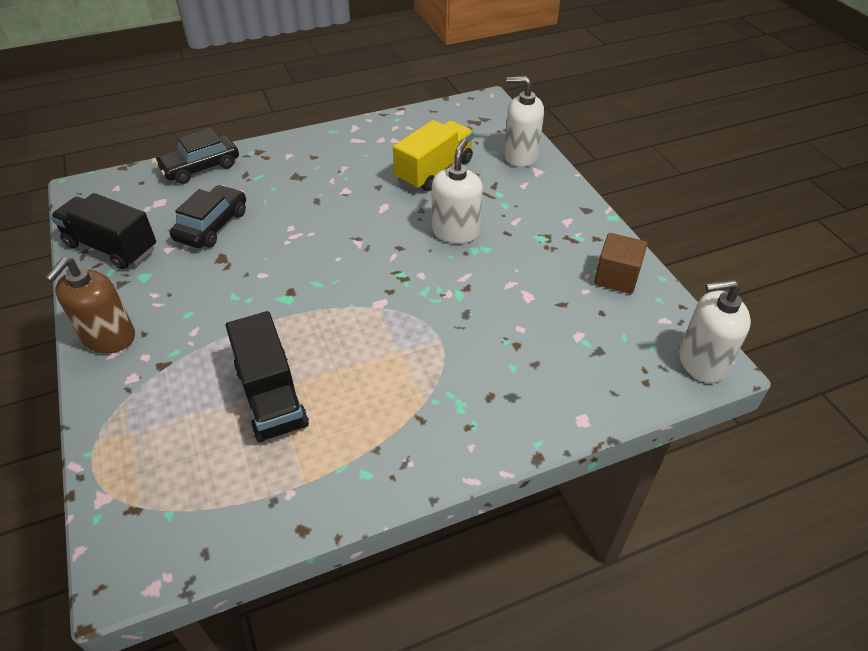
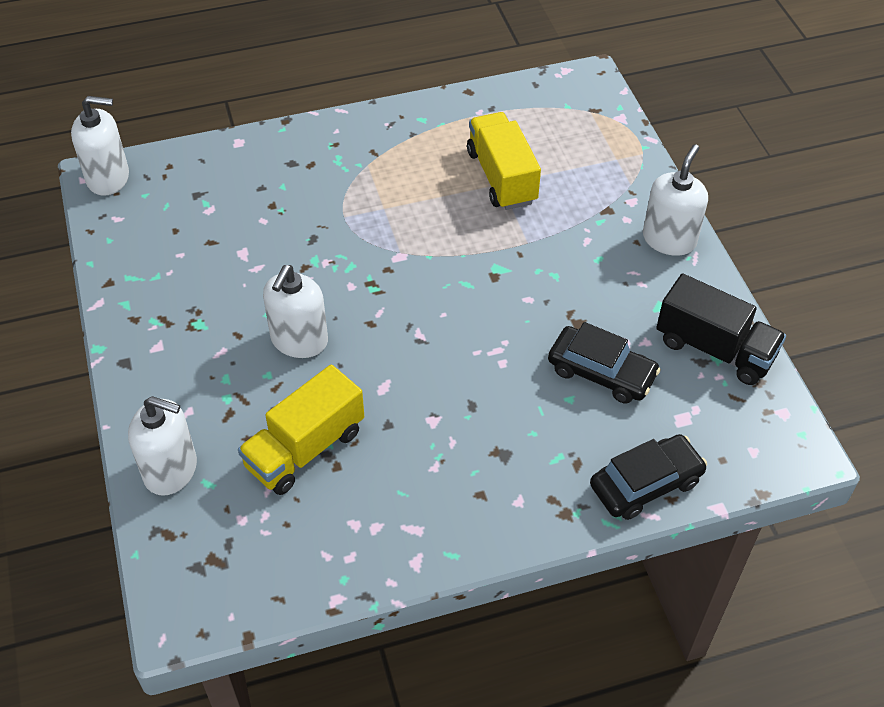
camera: 175 degrees left, 5 degrees up
(109, 337) = (669, 239): brown soap dispenser -> white soap dispenser
(212, 226) = (601, 372): black car -> black car turned 90 degrees counterclockwise
(271, 396) = (501, 177): black truck -> yellow truck
(616, 277) = (139, 267): brown cube -> none

